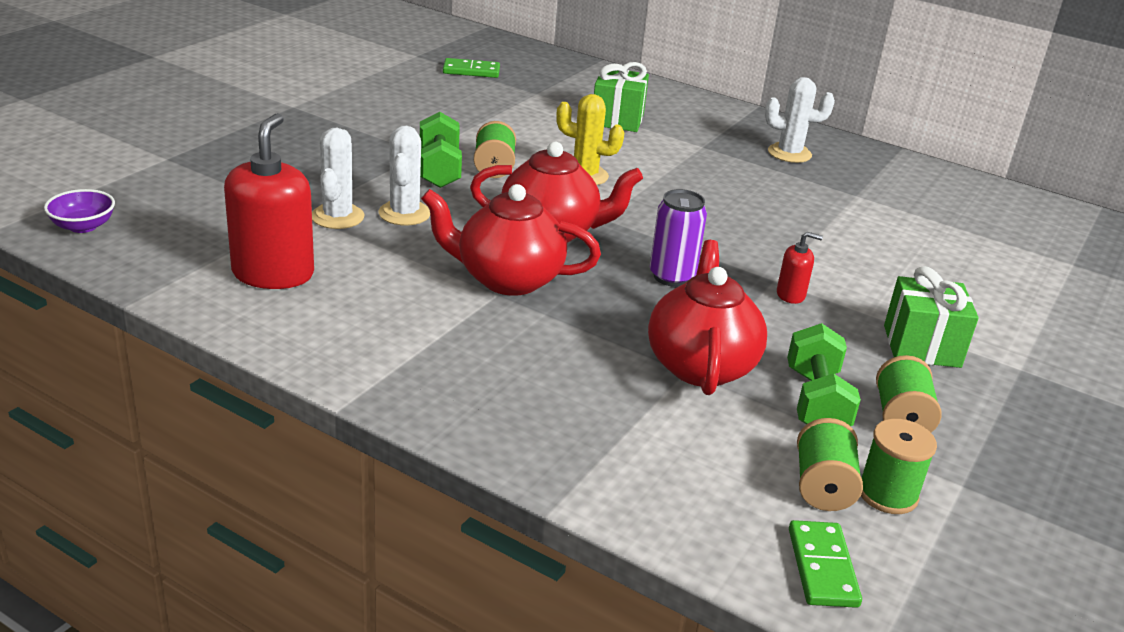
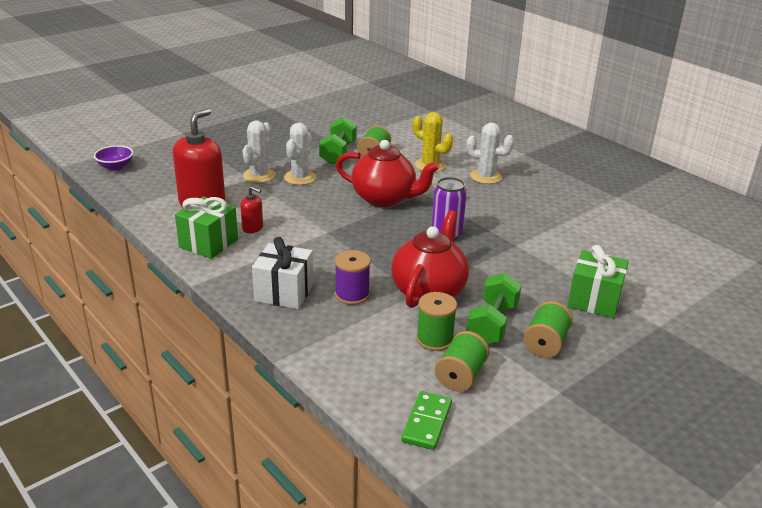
camera: 20 degrees right, 0 degrees up
(471, 71) = (397, 93): green domino -> none
(492, 400) = (284, 293): none -> white gift
(508, 279) = (339, 223): red teapot -> none
(596, 388) = (352, 295): none -> purple spool
(617, 119) = (476, 132): green gift -> green gift (208, 243)
(789, 153) = (585, 164): white cactus -> white cactus (486, 177)
(791, 295) = (521, 256): red soap dispenser -> red soap dispenser (252, 228)
(887, 494) = (502, 388): green spool -> green spool (434, 339)

